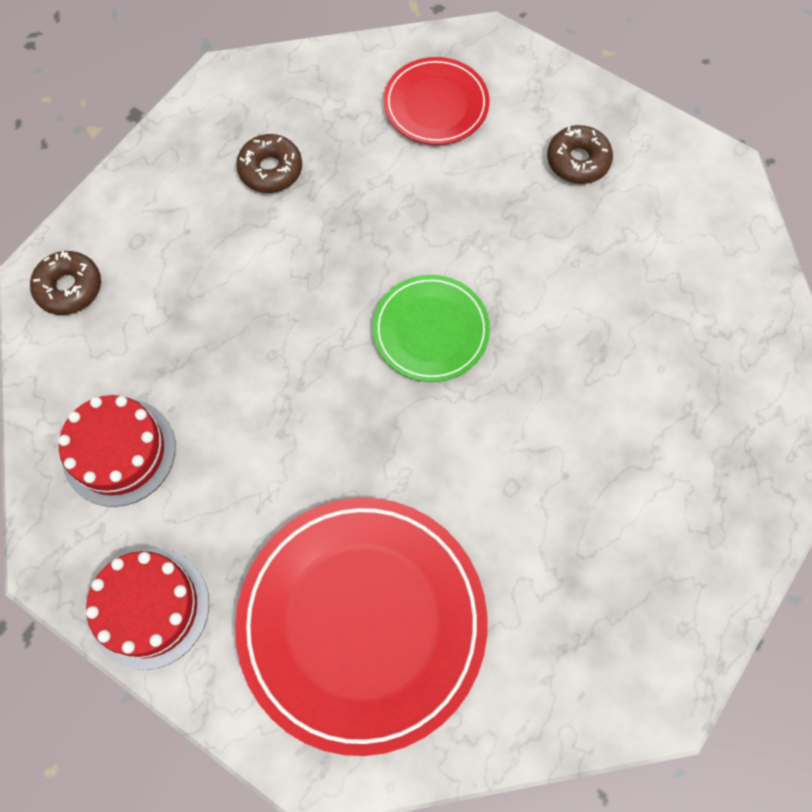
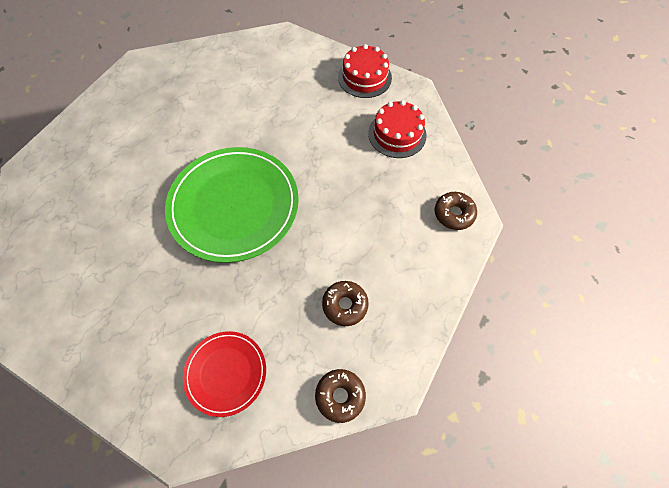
camera: 175 degrees right, 5 degrees down
(362, 622) = (268, 79): red plate -> none
(431, 330) = (234, 206): green plate -> green plate, size x1.89
(578, 161) = (123, 331): brown donut -> brown donut (340, 396)

